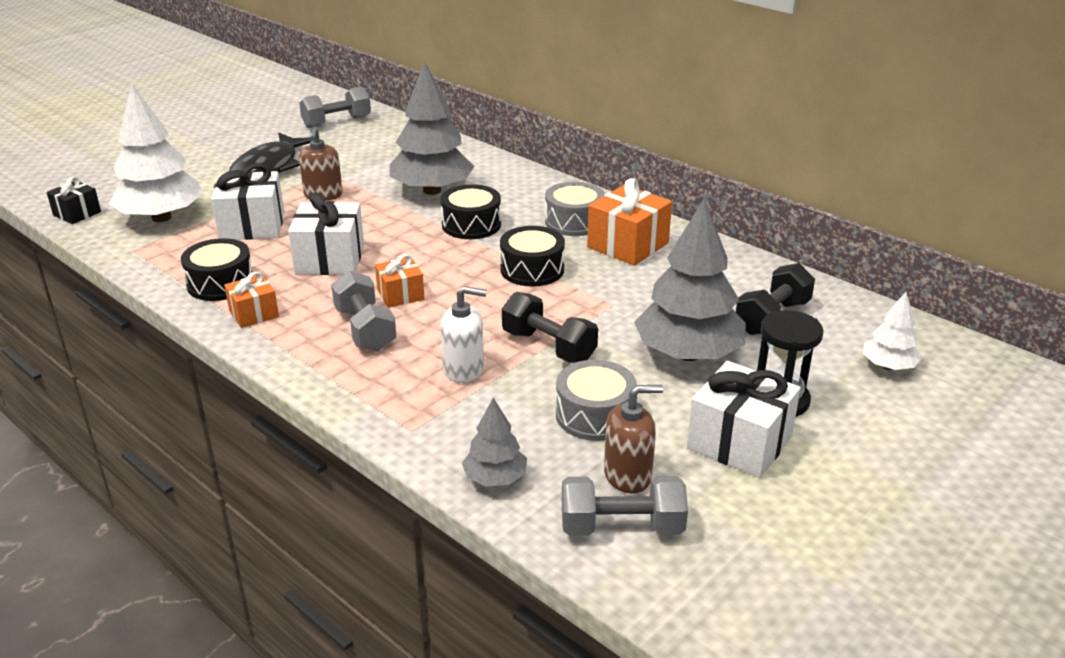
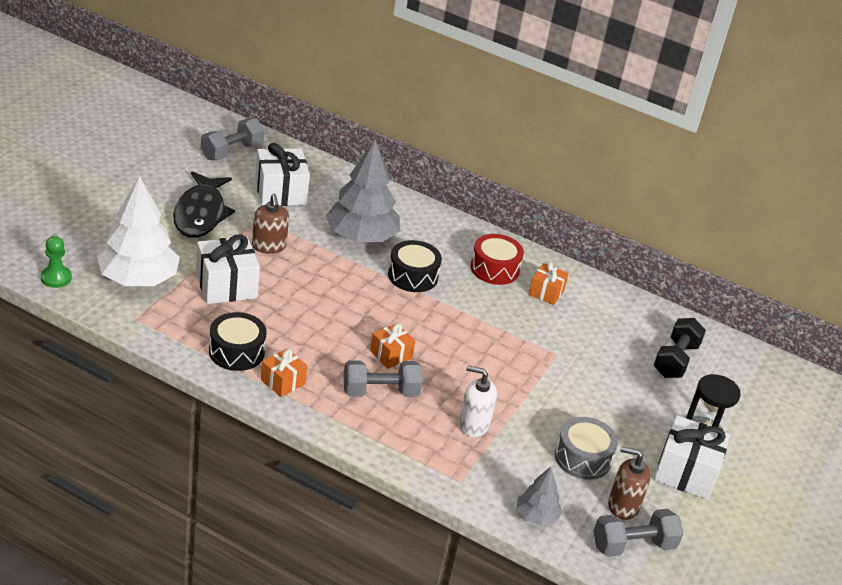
camera: 20 degrees left, 5 degrees up
(77, 213) = (56, 278): black gift -> green pawn
(330, 259) = (314, 320): white gift -> white gift (280, 192)
(365, 329) = (380, 392): grey dumbbell -> grey dumbbell turned 60 degrees counterclockwise
(464, 369) = (473, 425): white soap dispenser -> white soap dispenser turned 150 degrees counterclockwise
(532, 269) = (482, 322): black drum -> none
(548, 346) = (526, 399): black dumbbell -> none
(574, 222) = (494, 269): grey drum -> red drum
(627, 245) = (546, 292): orange gift -> orange gift, size x0.59
(628, 475) = (623, 506): brown soap dispenser -> brown soap dispenser turned 135 degrees counterclockwise
(688, 354) = (628, 399): grey tree -> none
(888, 366) = (765, 399): white tree -> none

